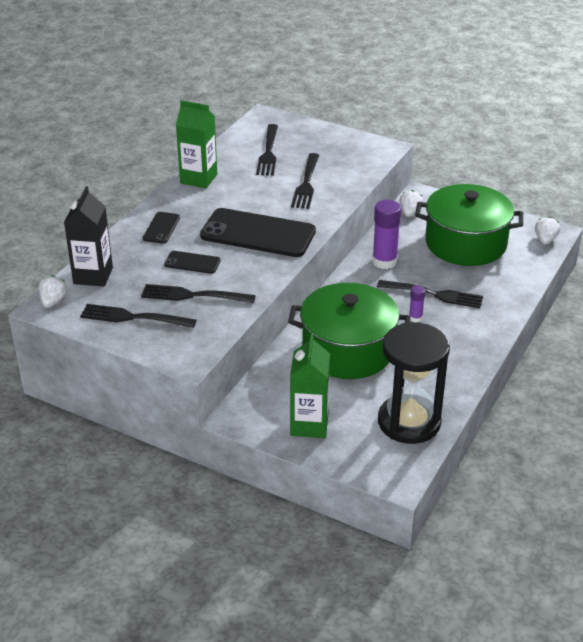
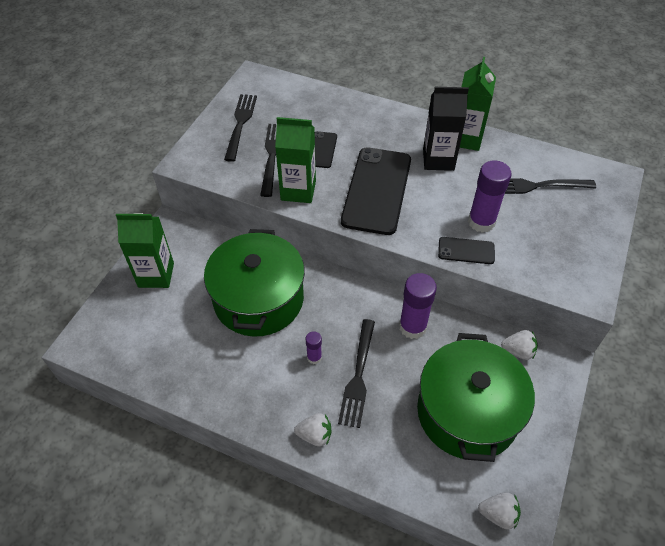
camera: 85 degrees right, 15 degrees up
(53, 301) = (260, 78): white strawberry -> white strawberry (315, 435)
(93, 276) = (297, 94): black carton -> black carton (438, 159)
(161, 228) = (374, 124): black phone -> black phone (466, 251)
(249, 280) = (298, 190): none -> green carton
(306, 183) = (481, 222): black fork -> purple glue stick
(409, 422) = (153, 352): black hourglass -> none

